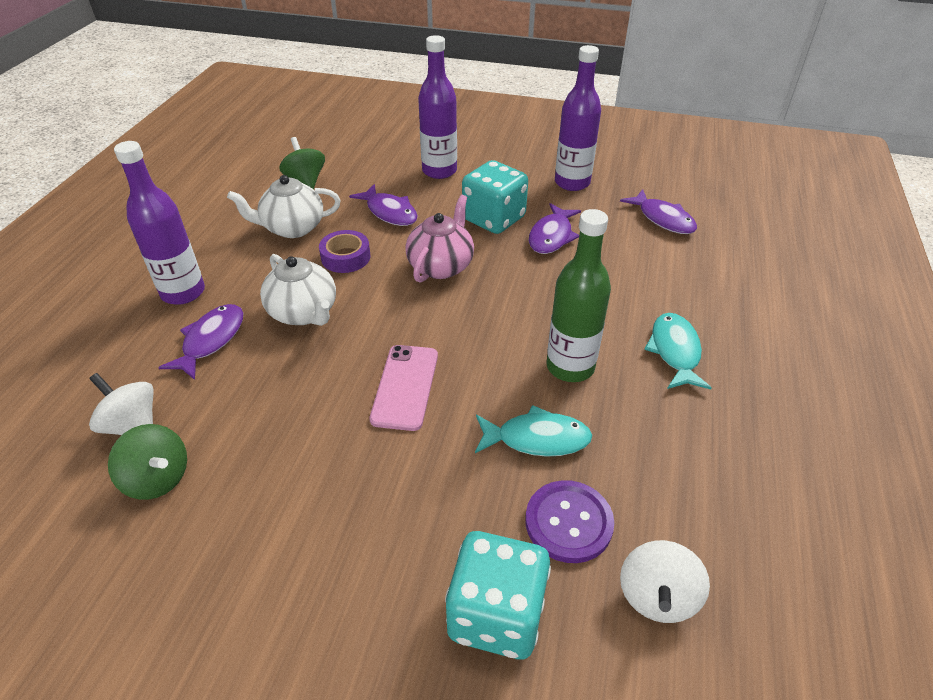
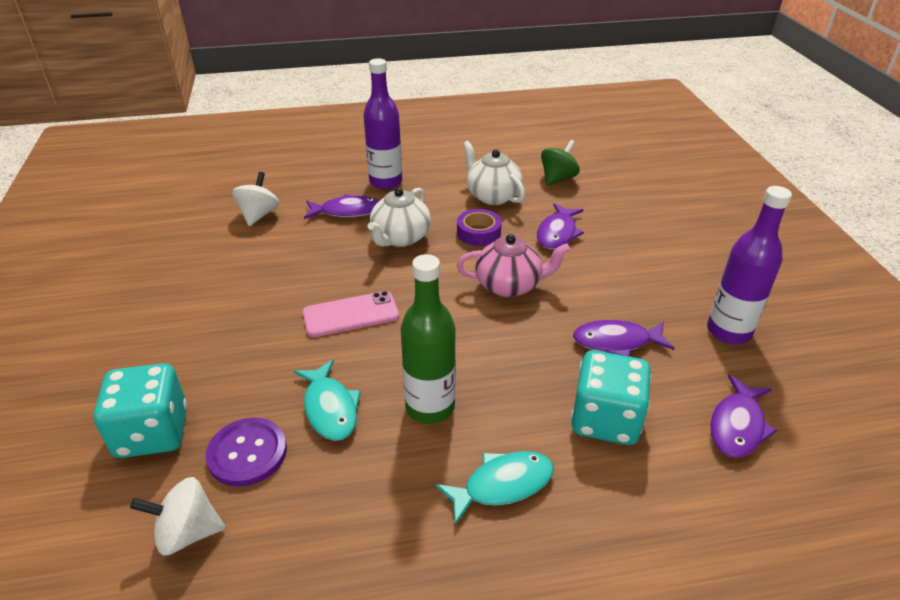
camera: 65 degrees right, 5 degrees down
(158, 478) = (221, 242): green spinning top -> none
(439, 171) = (649, 239): purple bottle -> none
(493, 219) = (607, 295): turquoise dice -> turquoise dice (605, 420)

